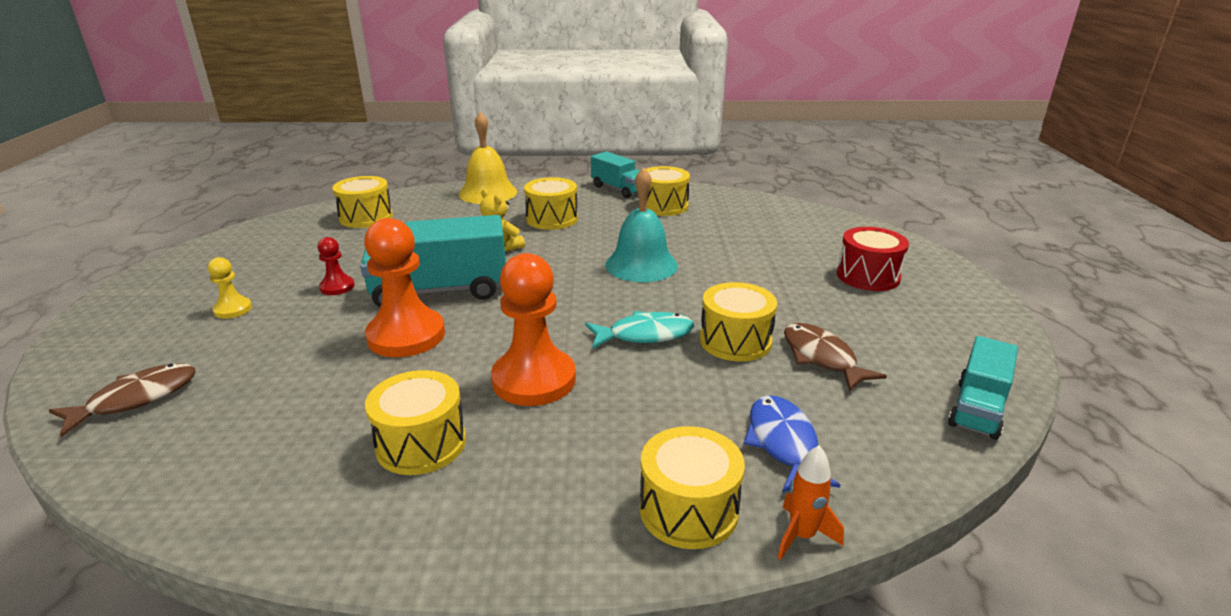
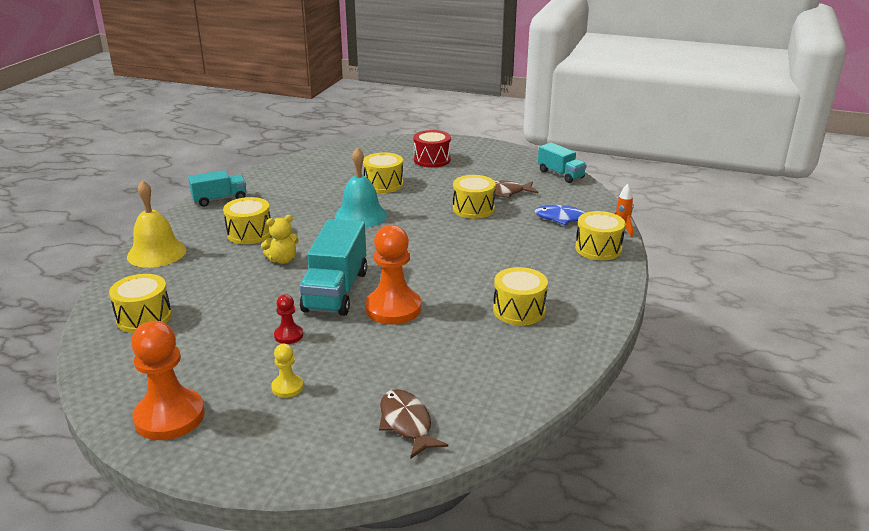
camera: 70 degrees left, 0 degrees up
(534, 380) = (476, 270): orange pawn -> orange pawn (169, 417)
(645, 335) = (450, 231): turquoise fish -> none
(663, 206) = (273, 190): yellow drum -> yellow drum (383, 184)

